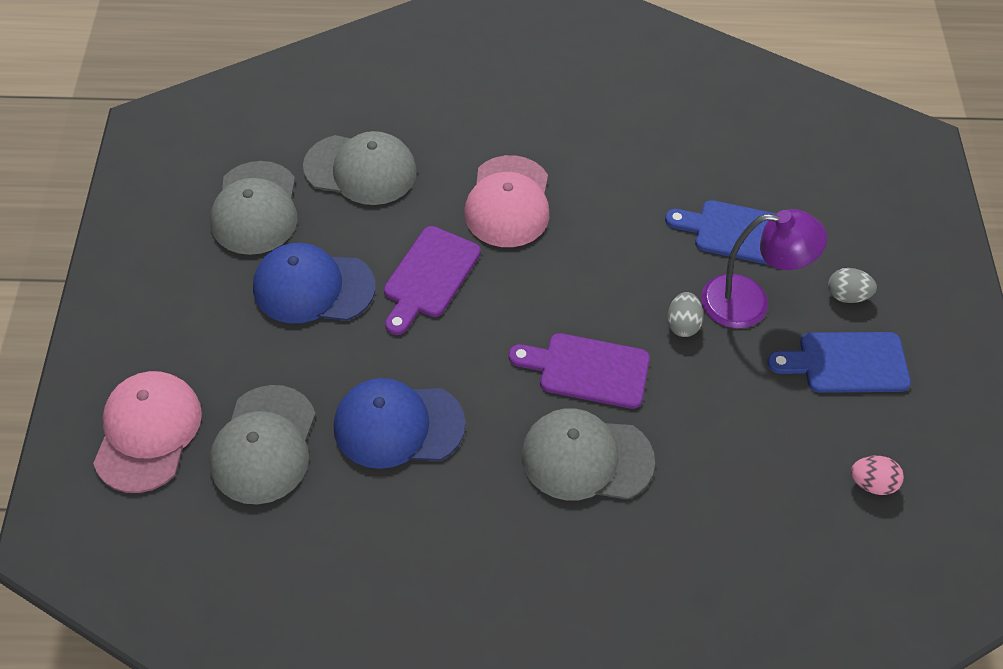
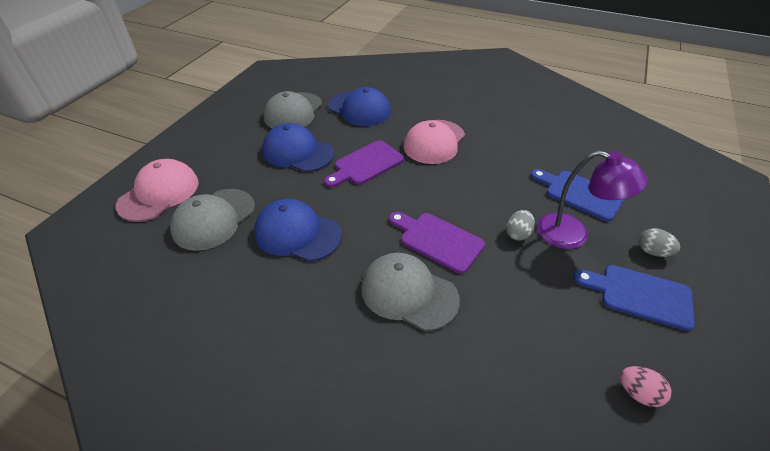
camera: 25 degrees right, 10 degrees down
(360, 170) = (359, 109): grey cap -> blue cap

